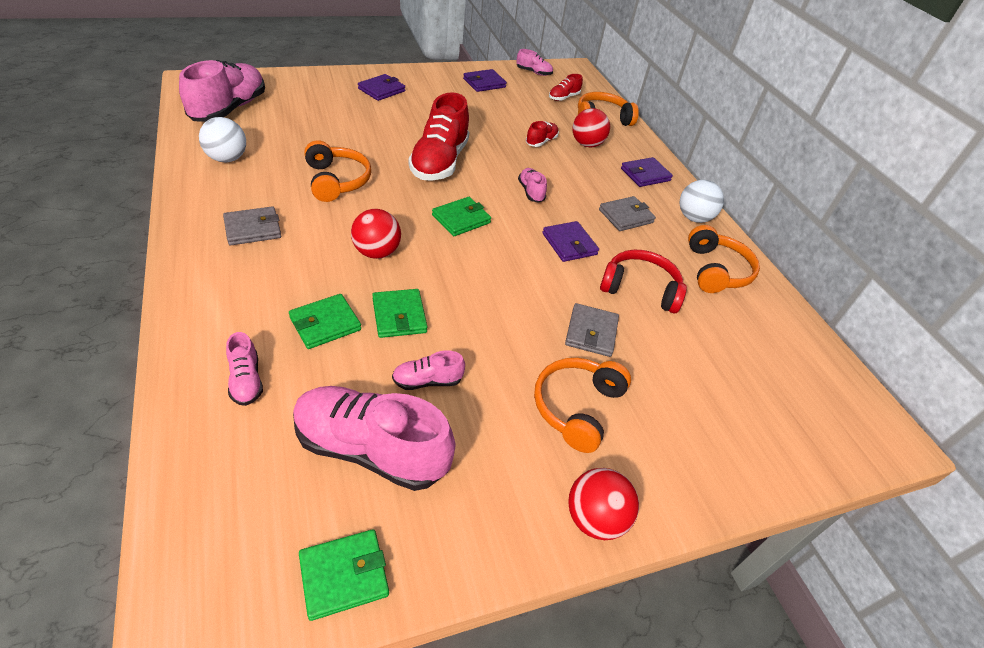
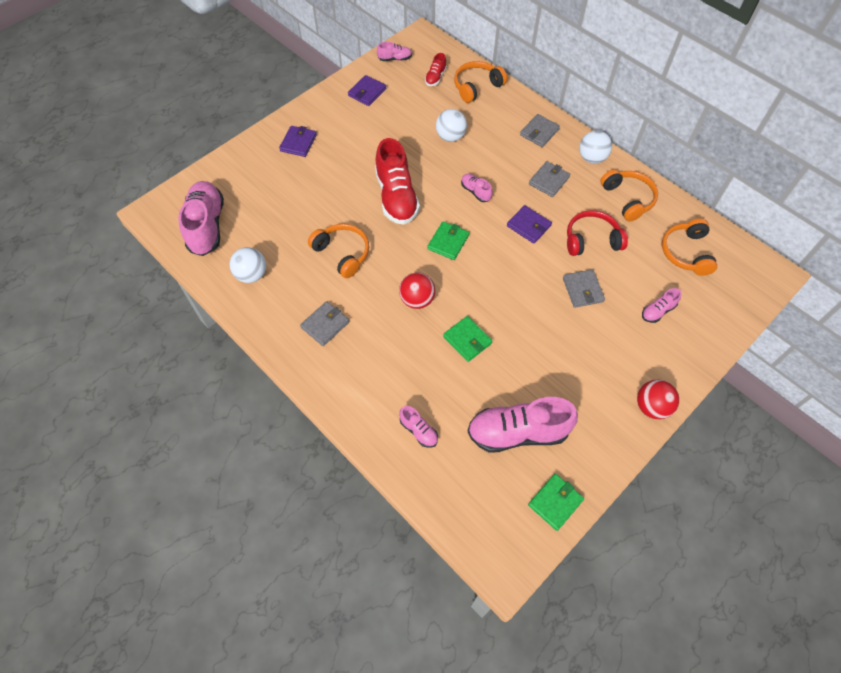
camera: 20 degrees left, 15 degrees up
(325, 324) = (430, 370): green wallet -> none
(427, 381) = (515, 375): pink shoe -> pink shoe (658, 311)
(541, 142) = (450, 137): red shoe -> white ball
(577, 407) = (605, 346): orange headphones -> orange headphones (686, 252)
(587, 144) = (483, 122): red ball -> none
(645, 174) = (539, 132): purple wallet -> grey wallet

